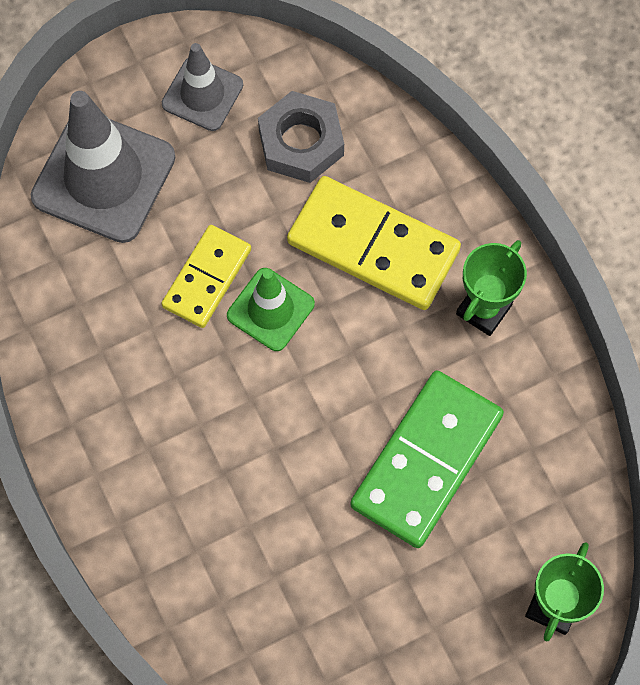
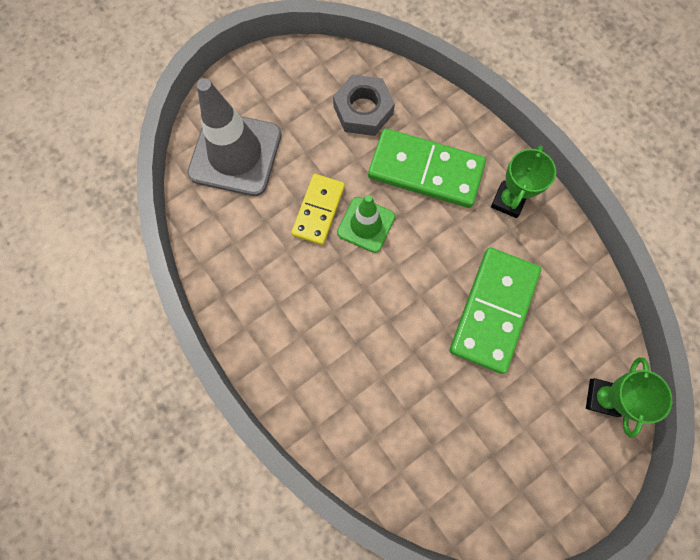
camera: 10 degrees left, 5 degrees up
(202, 94) = (291, 89): grey traffic cone -> none
(373, 246) = (425, 170): yellow domino -> green domino

